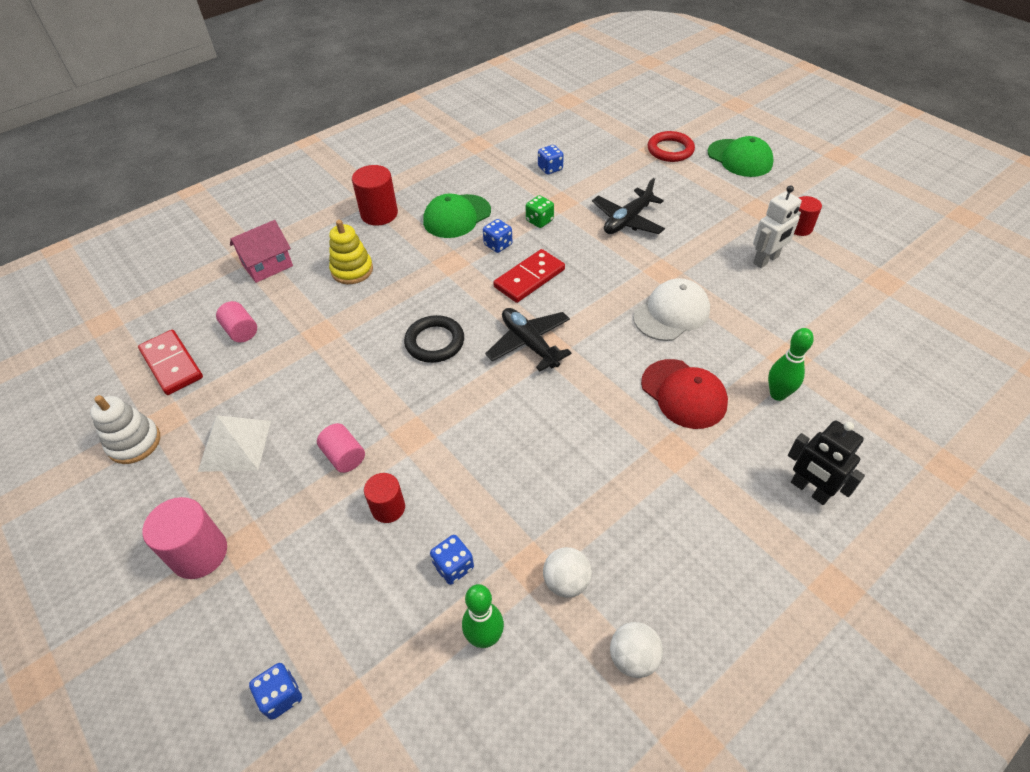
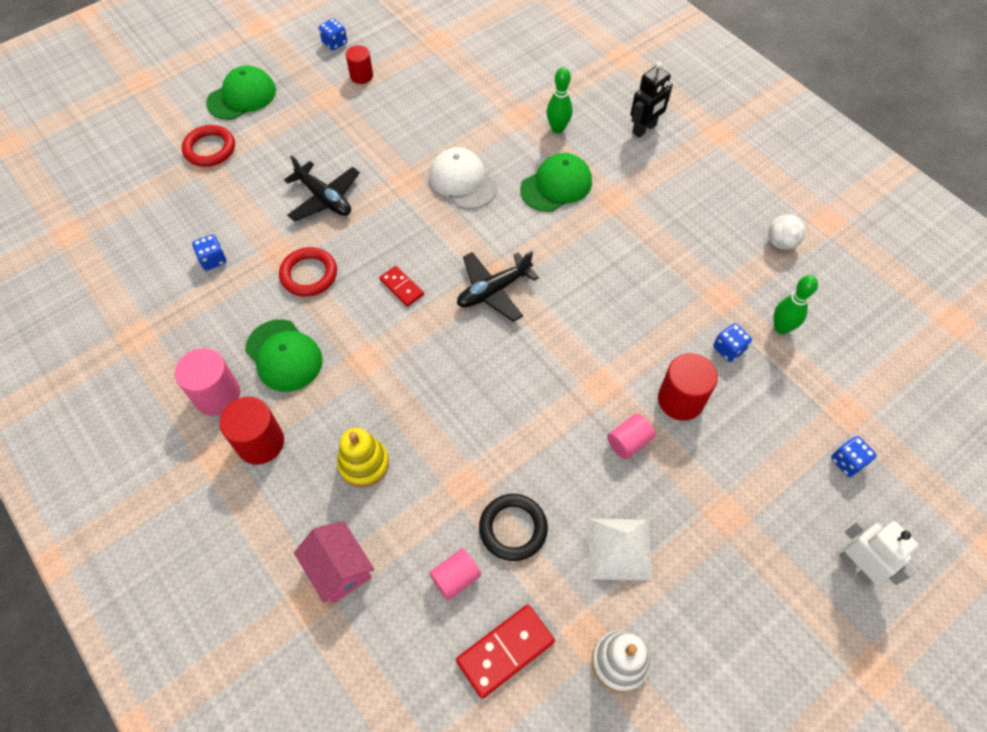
camera: 90 degrees left, 10 degrees up
(199, 553) = (740, 554): pink cylinder -> pink cylinder (217, 395)
(388, 508) = (680, 400): red cylinder -> red cylinder, size x1.56
(435, 342) = (486, 371): black ring -> black ring (513, 528)
(498, 245) = (343, 314): blue dice -> blue dice (334, 43)
(529, 278) = (401, 287): red domino -> red domino, size x0.62
(539, 221) = (309, 274): green dice -> red ring
(566, 582) = (732, 276): white ball -> none
(683, 394) = (556, 185): red cap -> green cap
(766, 260) = (401, 106): white robot -> white robot (856, 565)

